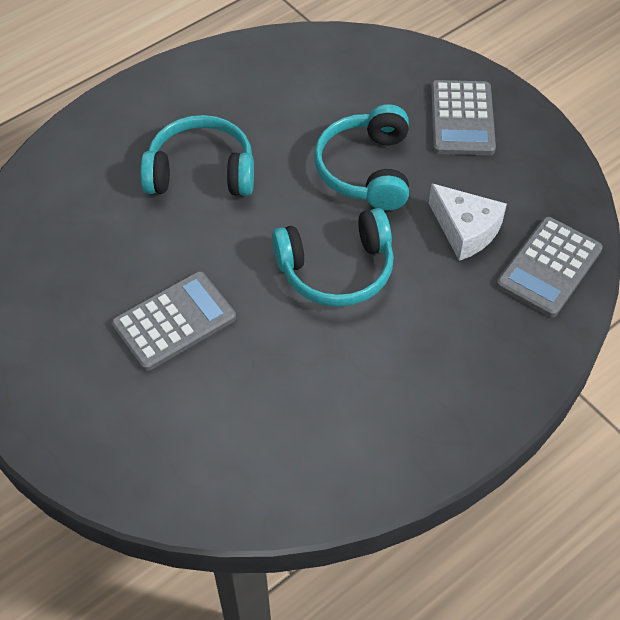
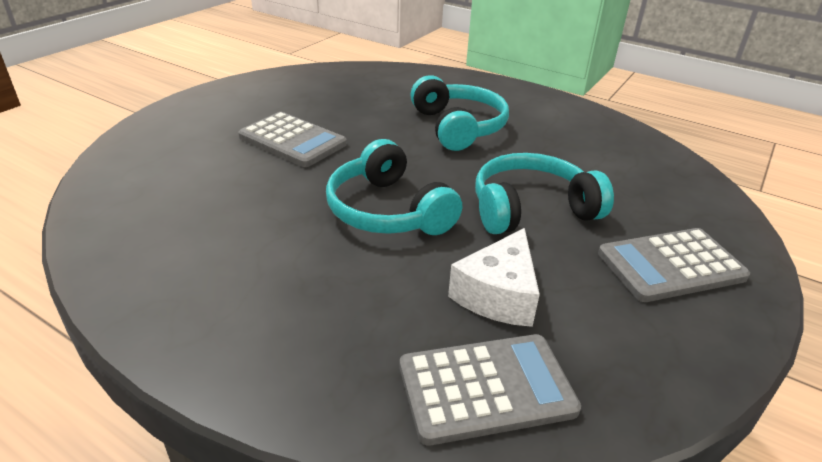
camera: 70 degrees right, 20 degrees down
(549, 267) = (486, 388): grey calculator -> grey calculator turned 150 degrees clockwise

